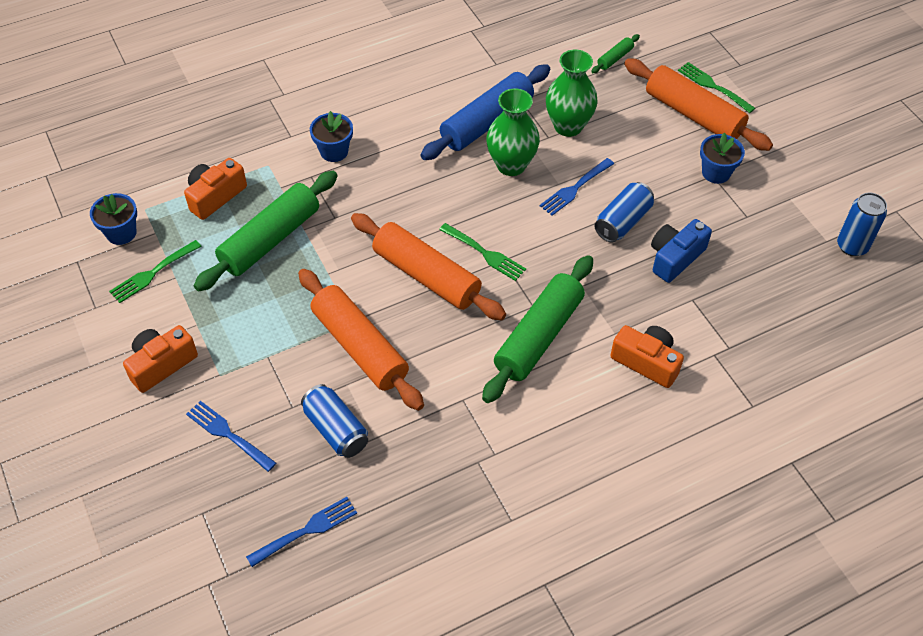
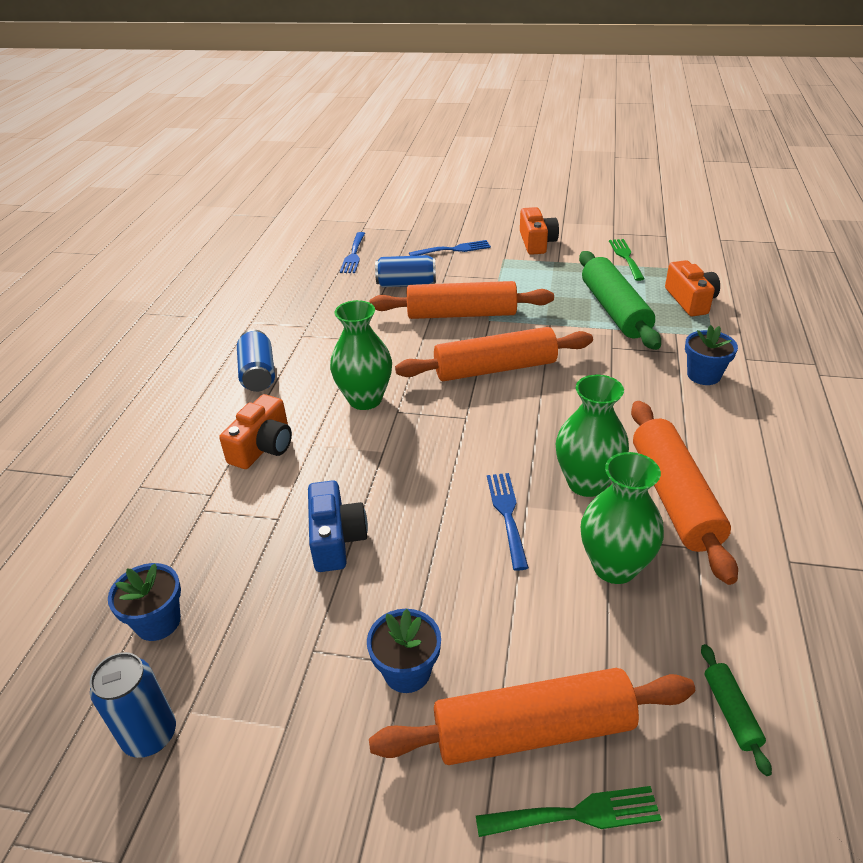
camera: 130 degrees right, 15 degrees down
(121, 233) = (681, 255): blue flower pot -> blue flower pot (158, 622)
(485, 253) = (485, 410): green fork -> none
(486, 122) = (674, 497): blue rolling pin -> orange rolling pin
(538, 336) = (365, 399): green rolling pin -> green vase
(622, 222) = (424, 526): blue can -> blue can (258, 374)
(646, 362) = (263, 447): orange camera -> orange camera turned 45 degrees counterclockwise

